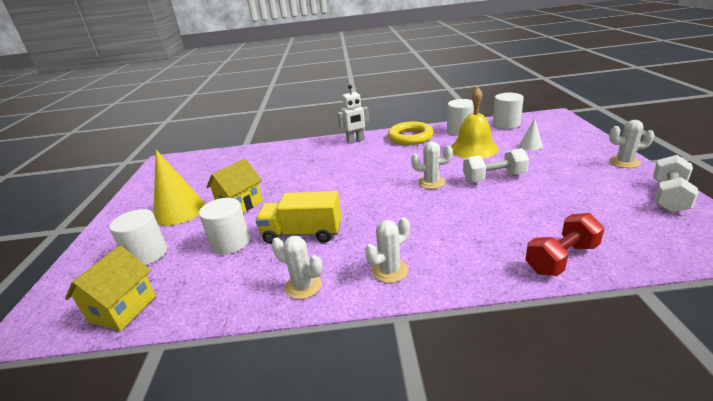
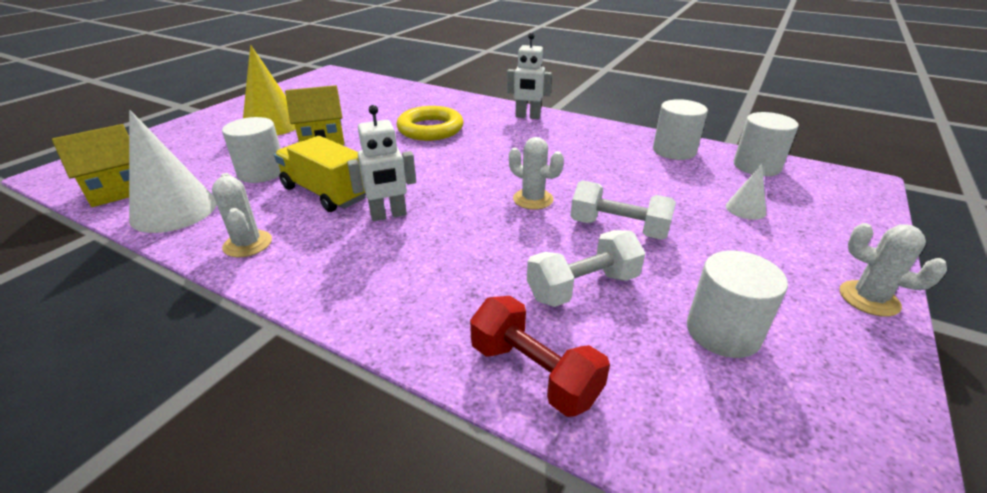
camera: 30 degrees right, 5 degrees up
(147, 254) = (197, 153): white cylinder -> white cylinder (723, 332)
(204, 296) = (174, 210): none -> white cone
(366, 226) = (388, 215): none -> white robot
(390, 270) = (336, 273): white cactus -> none
(410, 137) = (596, 136): yellow ring -> yellow ring (430, 129)
(473, 148) = (654, 180): yellow bell -> none
(561, 258) = (534, 373): red dumbbell -> red dumbbell turned 45 degrees clockwise
(668, 197) = (861, 388): white dumbbell -> white dumbbell (582, 287)

